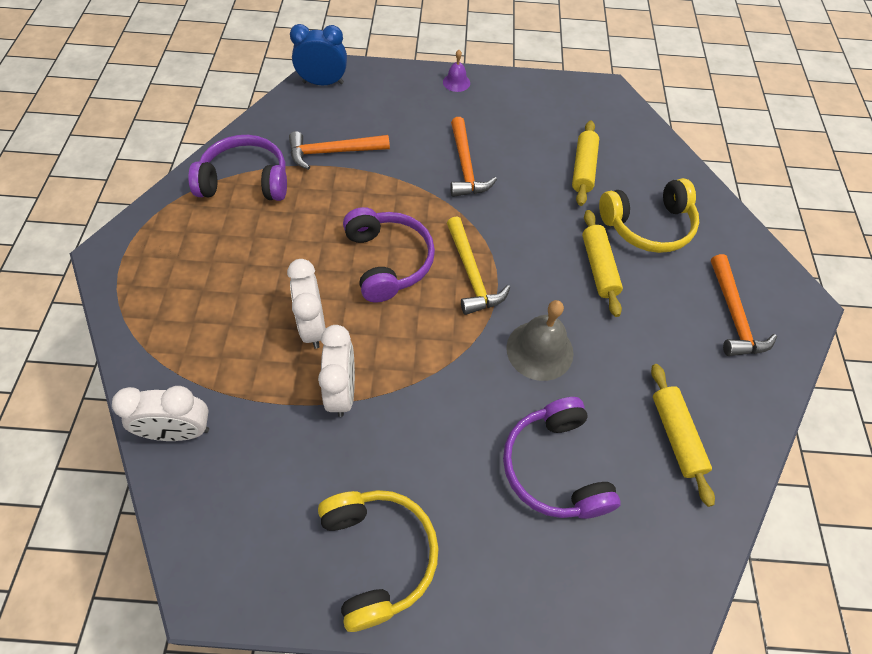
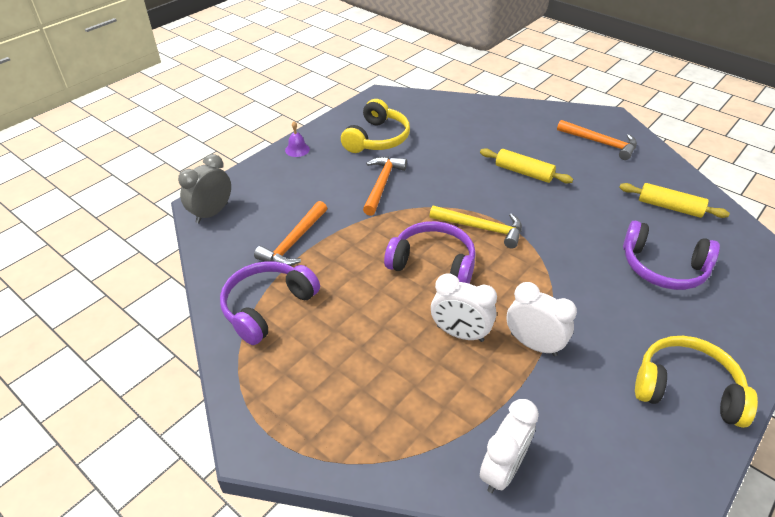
camera: 50 degrees left, 15 degrees down
(323, 83) = (212, 213): blue clock -> grey clock
(465, 166) = (382, 184): orange hammer -> orange hammer turned 105 degrees counterclockwise
(539, 350) = (569, 229): grey bell -> none
(583, 169) = (437, 138): yellow rolling pin -> none
(648, 225) = (508, 138): yellow headphones -> yellow headphones (377, 138)

